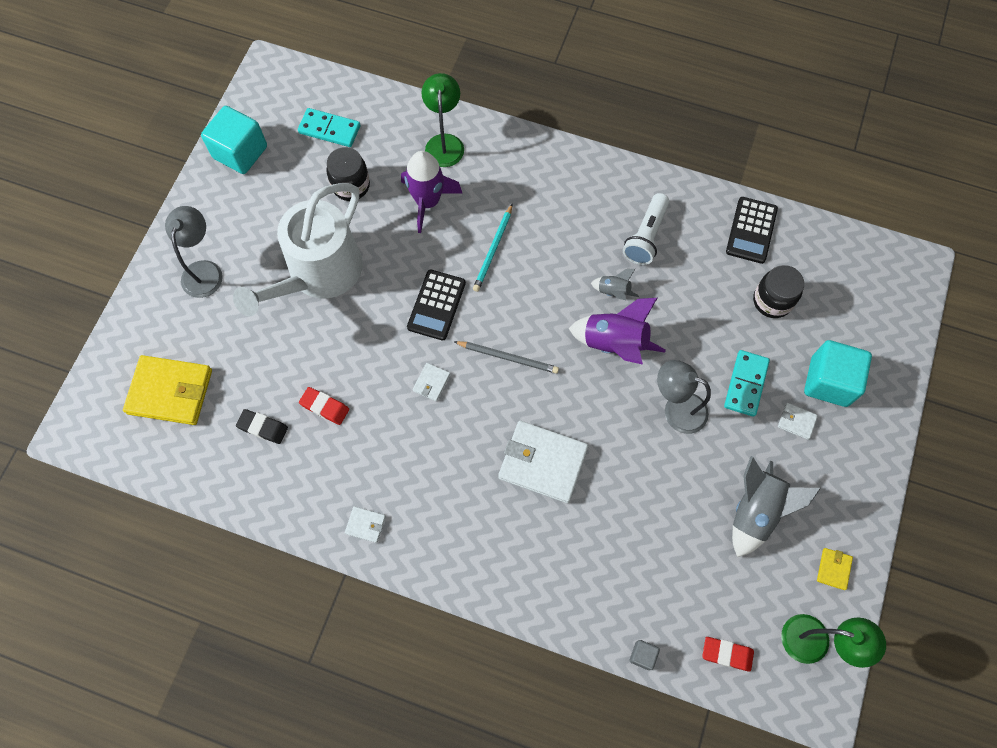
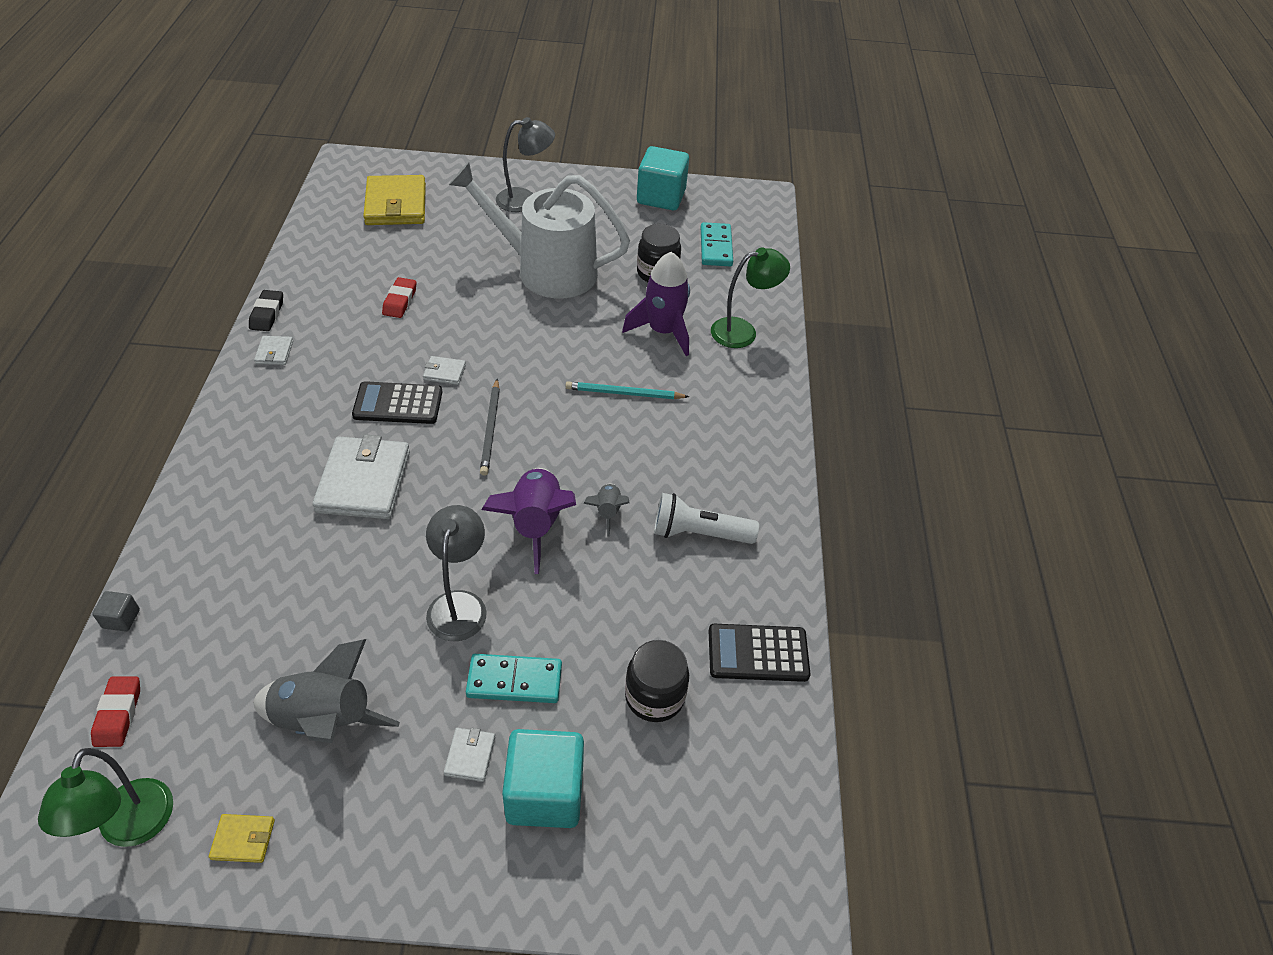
camera: 70 degrees right, 20 degrees down
(263, 427) = (370, 265): black eraser -> black eraser (267, 314)
(436, 305) = (539, 360): black calculator -> black calculator (398, 404)

